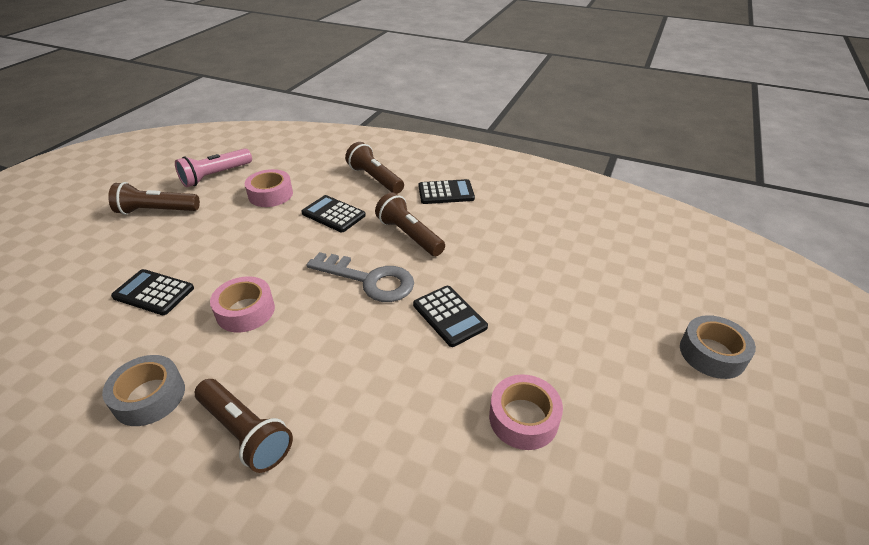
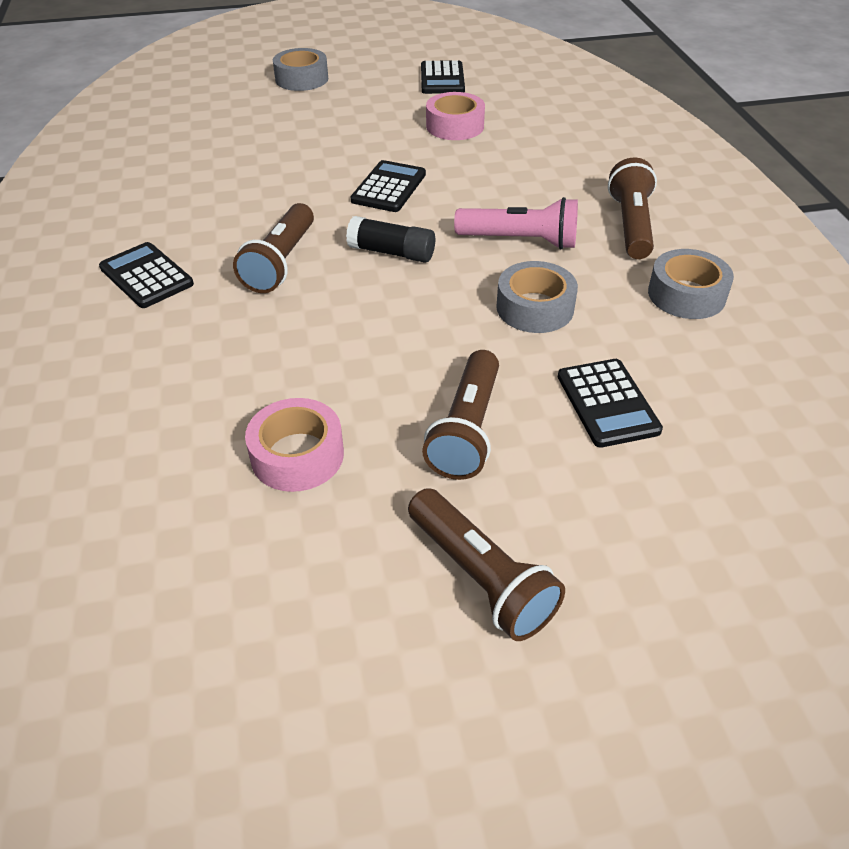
camera: 125 degrees left, 5 degrees up
(216, 176) = (299, 595): pink flashlight -> pink flashlight (520, 241)
(245, 311) = (535, 308): pink tape -> grey tape
(333, 214) = (291, 349): black calculator -> black calculator (442, 79)
(370, 280) = (392, 252): grey key -> black glue stick
(375, 179) = (152, 361): brown flashlight -> brown flashlight (467, 429)

